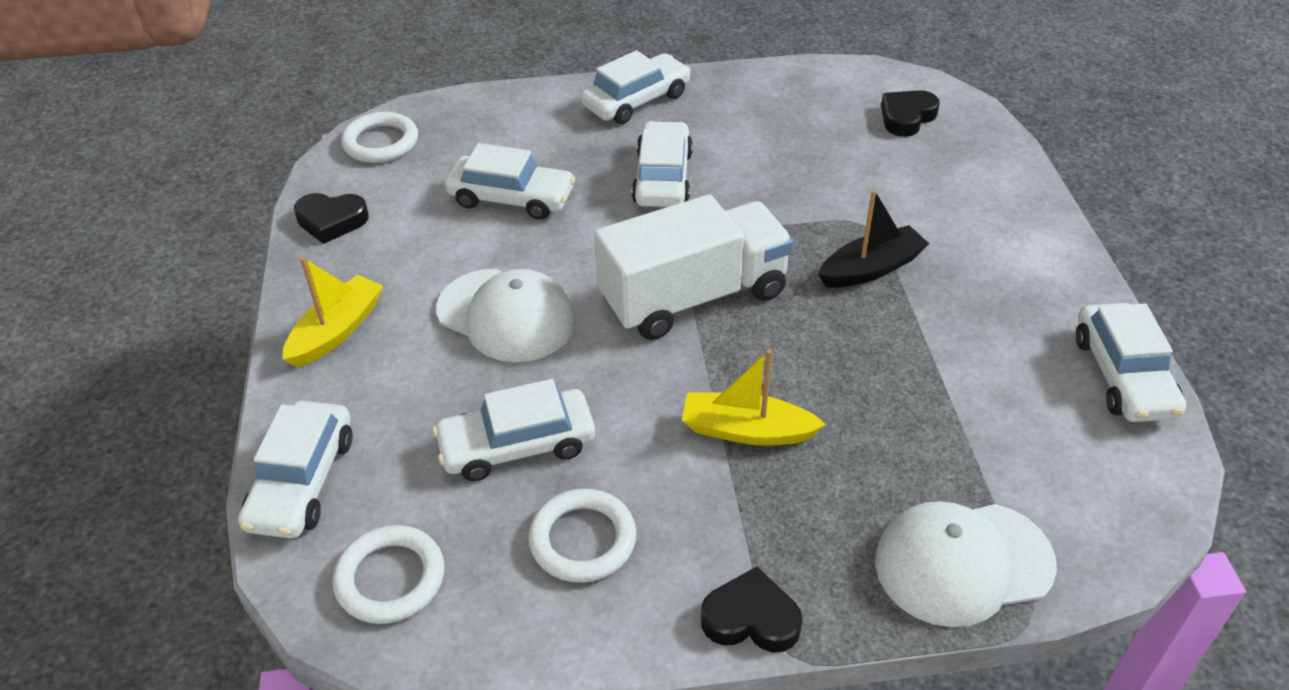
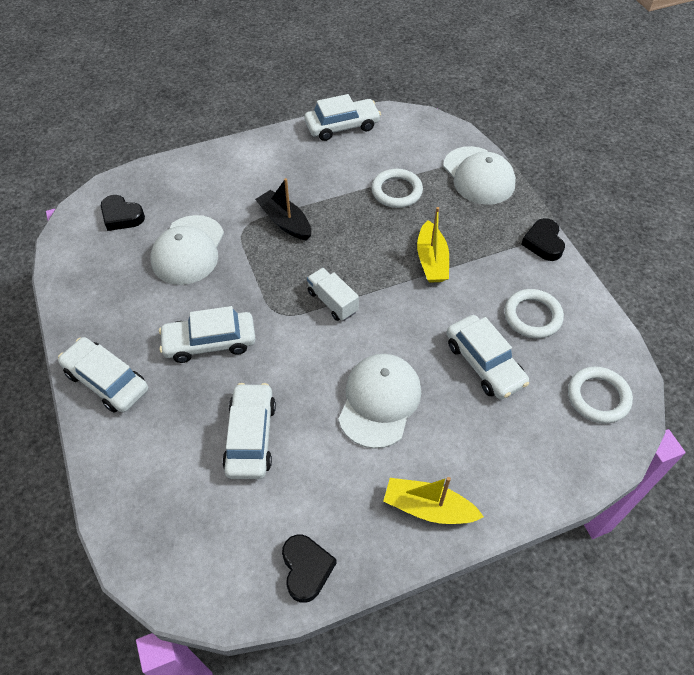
camera: 105 degrees left, 10 degrees up
(302, 481) = (560, 472): white car -> none
(381, 142) = (187, 573): white ring -> white ring (396, 191)
(693, 297) = (332, 302): white truck -> white truck, size x0.48
(830, 170) = (188, 250): none -> white cap

